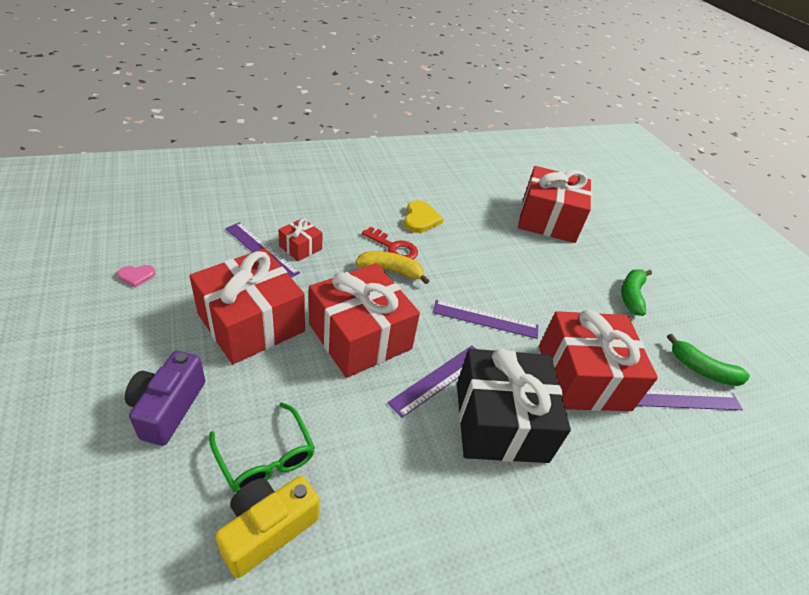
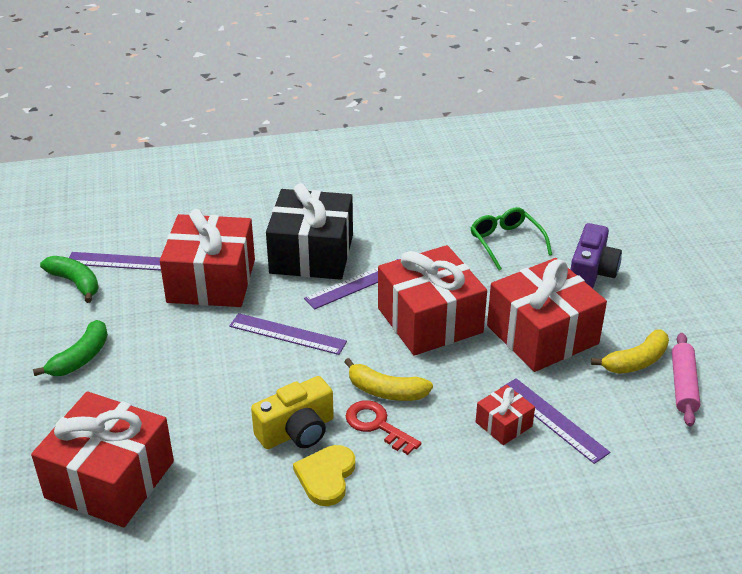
camera: 165 degrees left, 5 degrees down
(136, 276) = (683, 385): pink heart -> pink rolling pin
(170, 297) = (635, 361): none -> yellow banana
(267, 530) = (497, 211): yellow camera -> yellow camera (297, 431)

